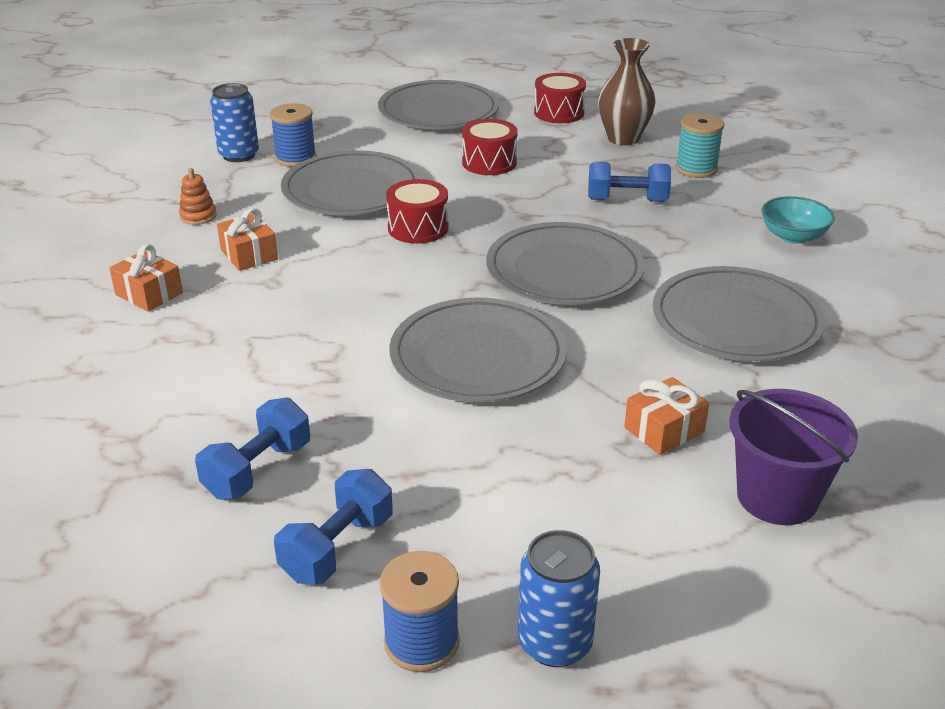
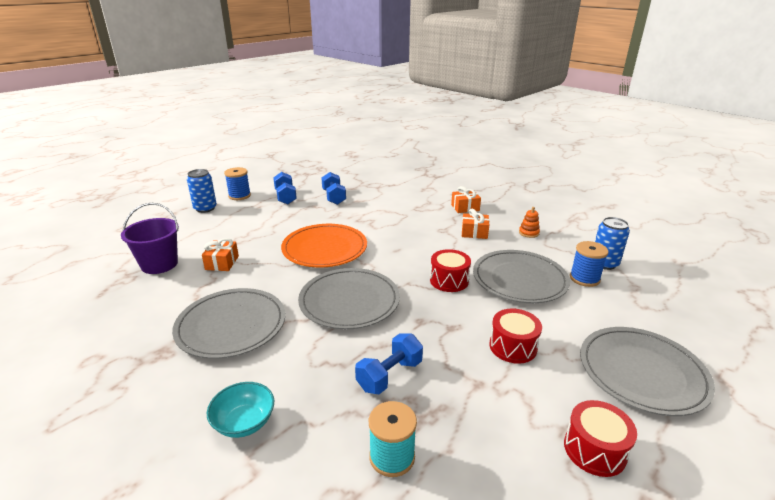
camera: 130 degrees right, 5 degrees down
(478, 356) = (324, 249): grey plate -> orange plate
(623, 138) = (496, 454): brown vase -> none

